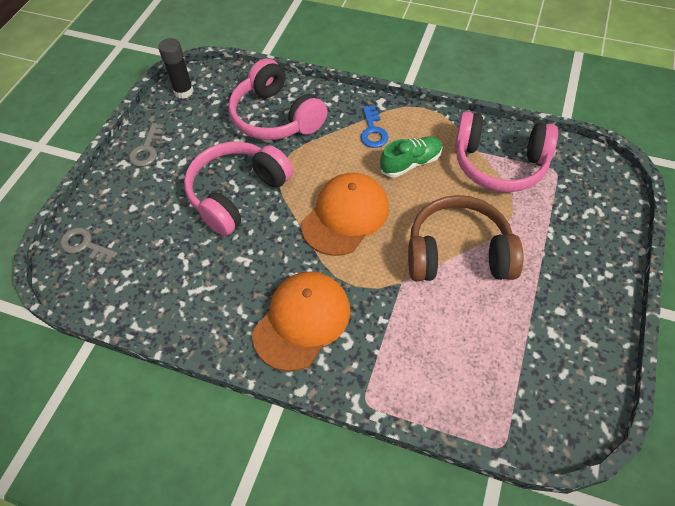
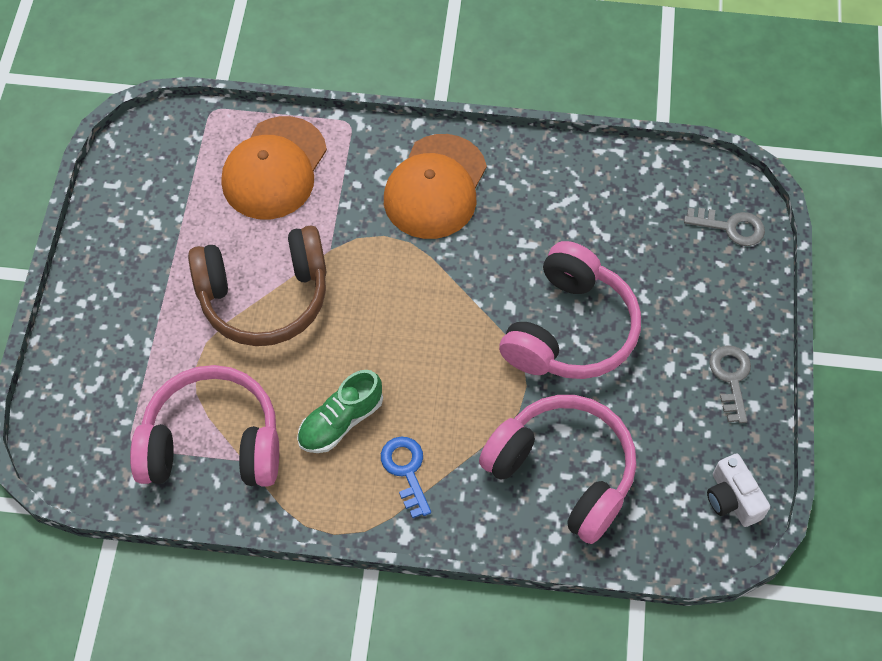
camera: 165 degrees right, 5 degrees up
(184, 91) = (732, 499): black glue stick -> white camera
(345, 216) = (416, 323): orange cap -> orange cap (274, 168)

